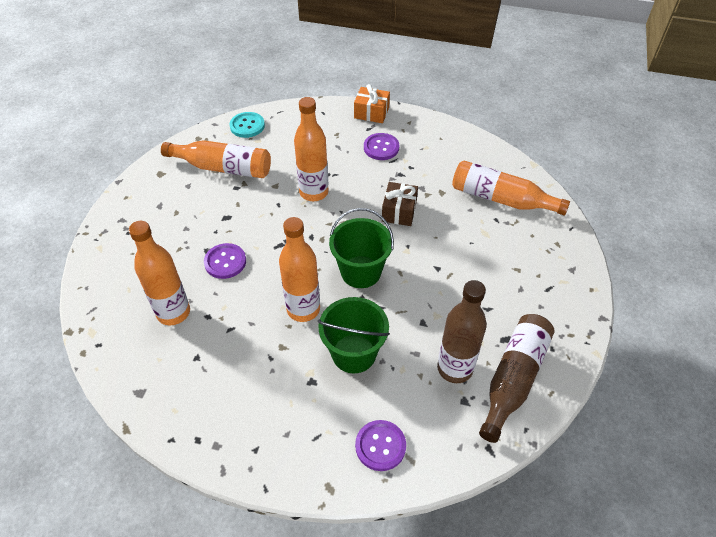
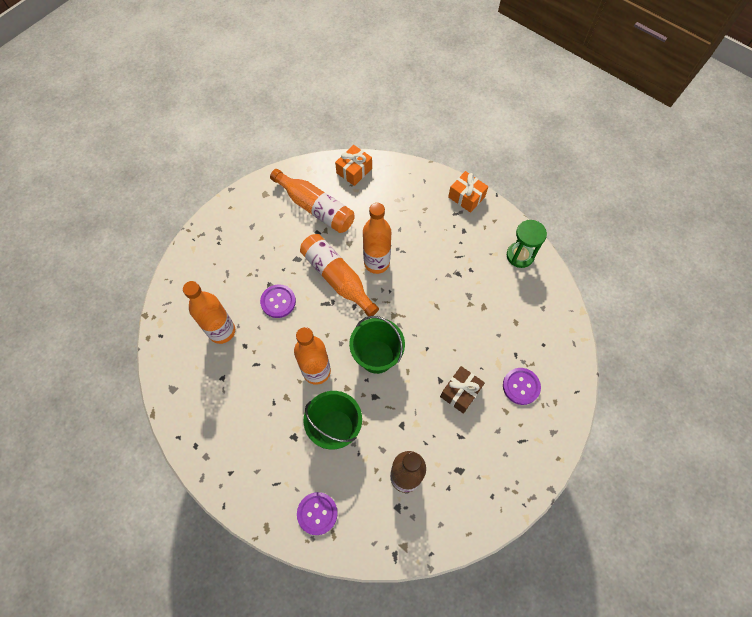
camera: 25 degrees right, 15 degrees up
(247, 126) = (354, 171): turquoise button -> orange gift
(381, 148) = (455, 239): purple button -> purple button (521, 386)
(399, 211) = (437, 311): brown gift -> brown gift (460, 392)
(450, 141) = (520, 255): none -> green hourglass
(501, 199) = (532, 336): orange bottle -> orange bottle (337, 278)
(513, 379) = (445, 508): brown bottle -> none

